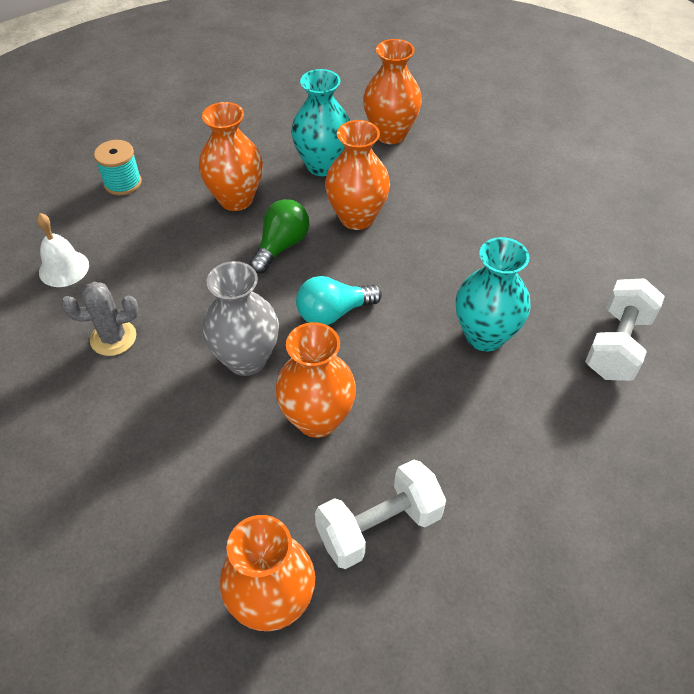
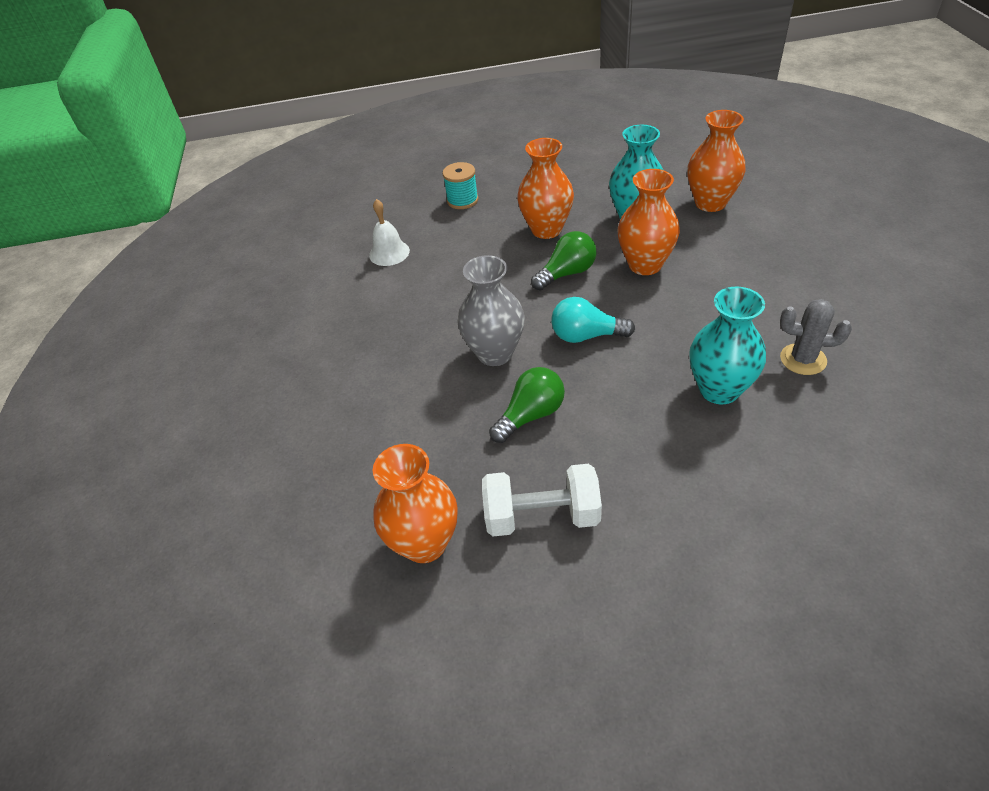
camera: 30 degrees right, 5 degrees down
(113, 338) = (400, 311): grey cactus -> grey cactus (803, 359)
(317, 419) = (530, 415): orange vase -> green light bulb
(617, 345) = (856, 434): white dumbbell -> none

